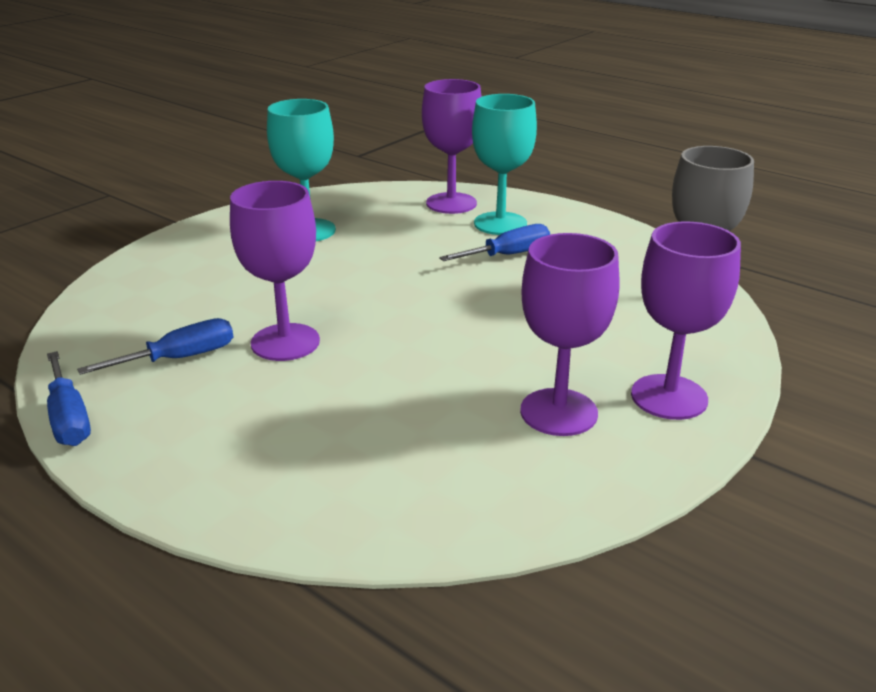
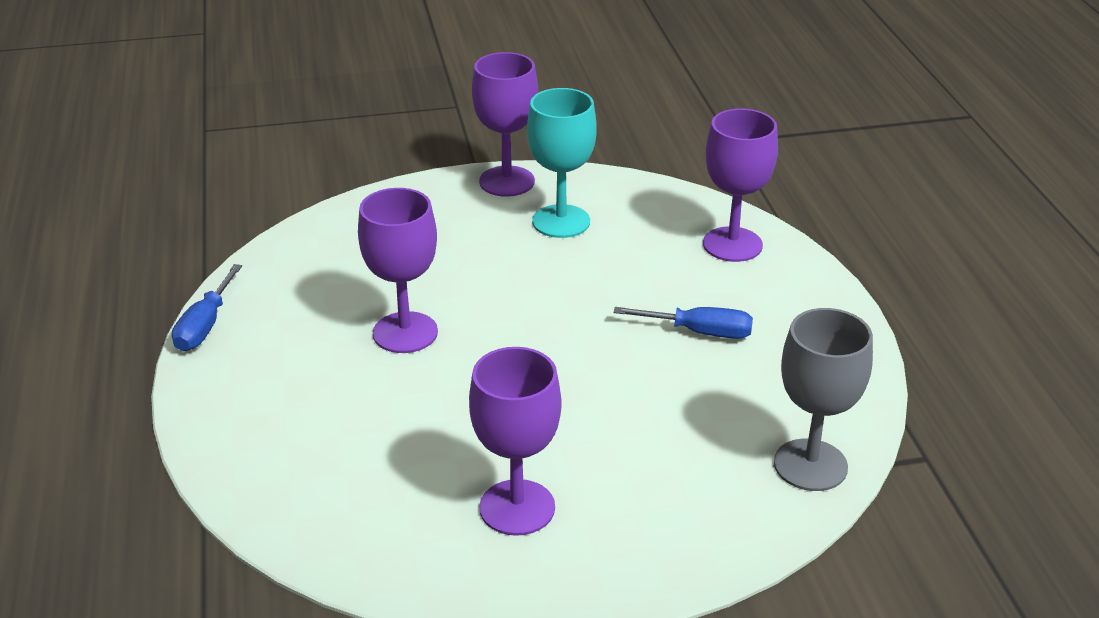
camera: 40 degrees right, 5 degrees up
(179, 358) = (320, 310): blue screwdriver -> none
(500, 224) = (745, 291): turquoise goblet -> none
(669, 397) = (623, 547): purple goblet -> purple goblet (507, 181)

